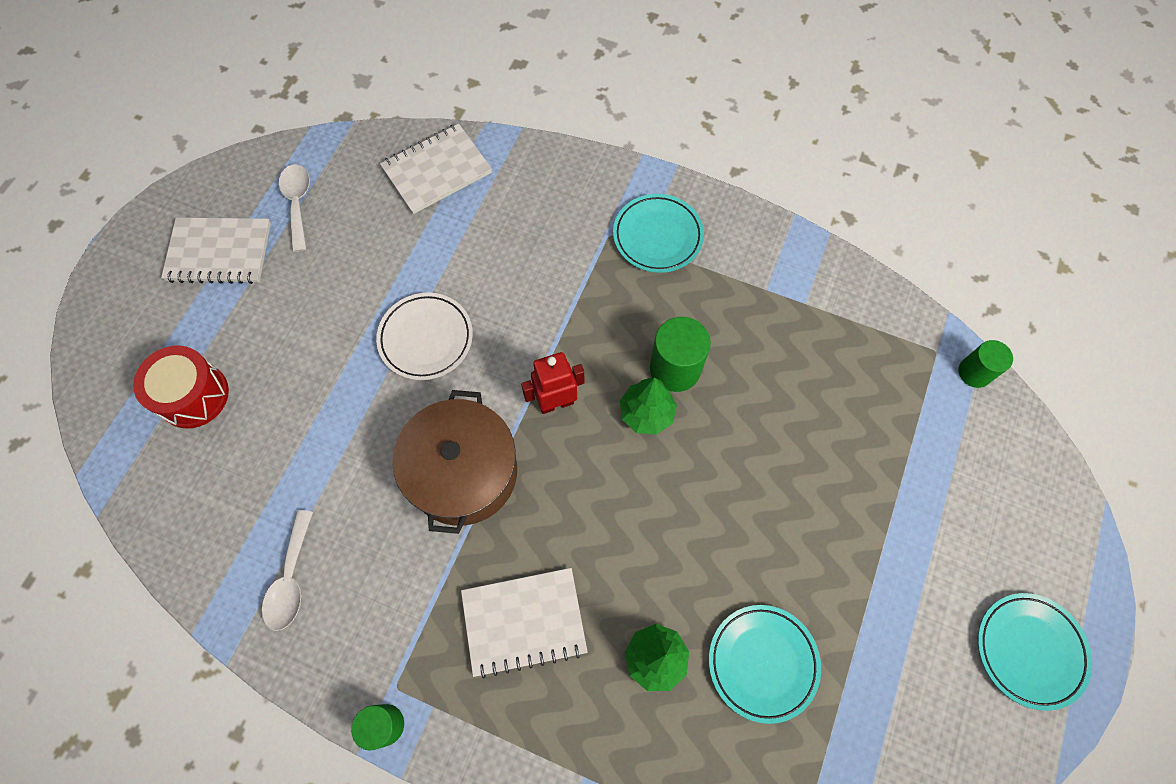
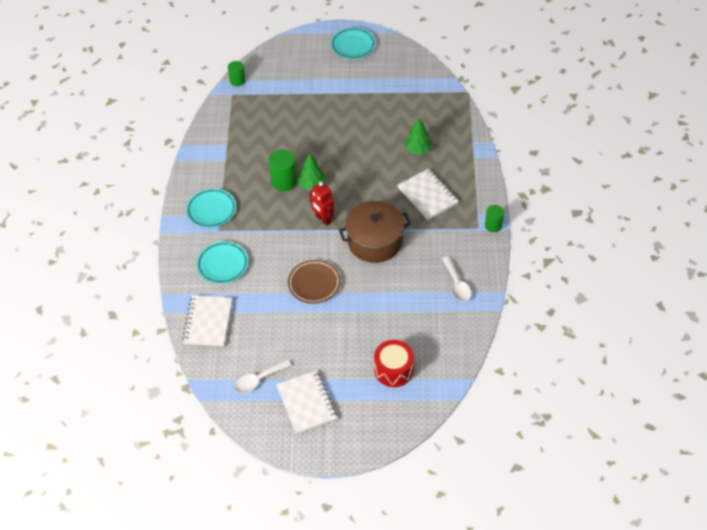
camera: 110 degrees left, 15 degrees down
(291, 579) = (457, 284): white spoon -> white spoon turned 90 degrees clockwise
(426, 338) = (314, 283): white plate -> brown plate
(437, 170) = (208, 322): white notebook -> white notebook turned 60 degrees clockwise
(762, 663) = (401, 117): turquoise plate -> turquoise plate (222, 264)

